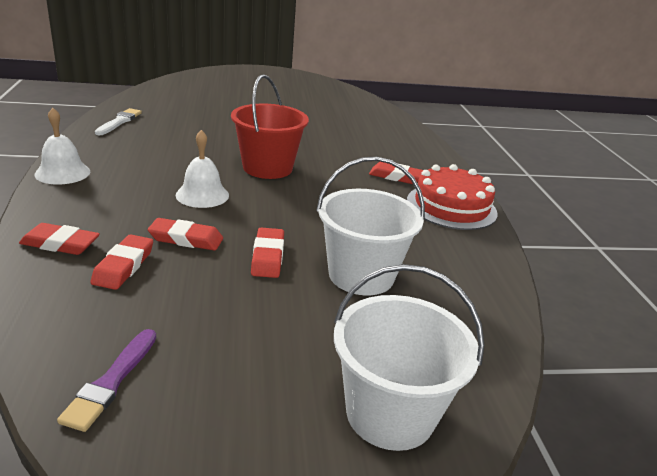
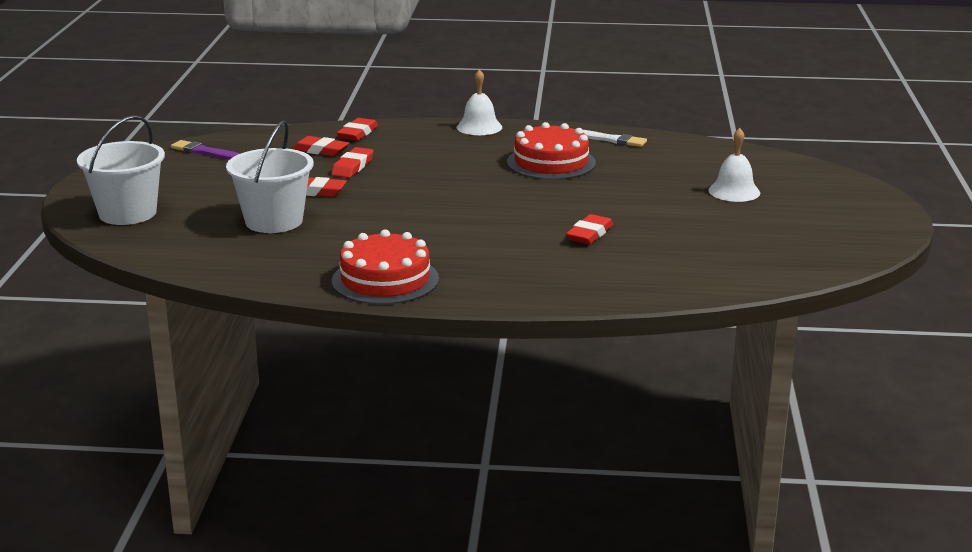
camera: 105 degrees right, 5 degrees down
(176, 144) = (551, 162): none -> red cake
(202, 195) = (430, 172): white bell -> white bell (734, 191)
(267, 168) = (491, 199): red bucket -> none
(396, 177) = (467, 261): red eraser -> red eraser (589, 234)

